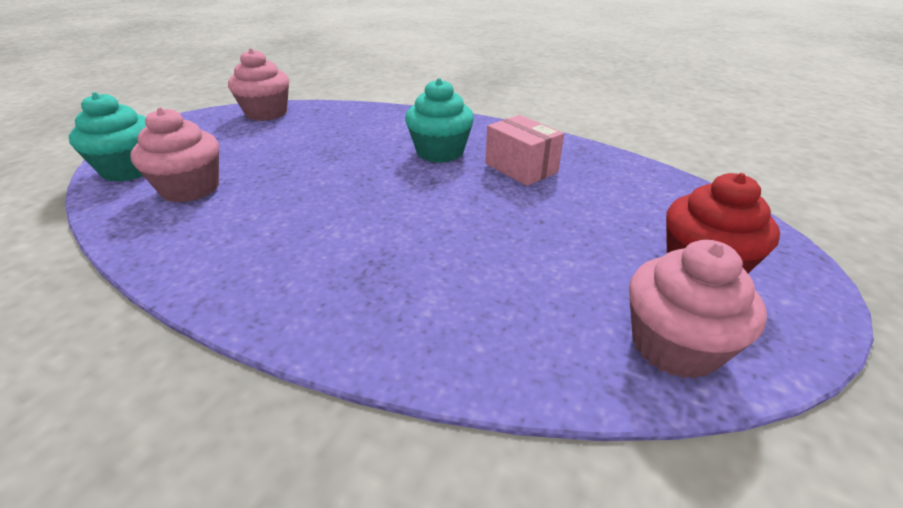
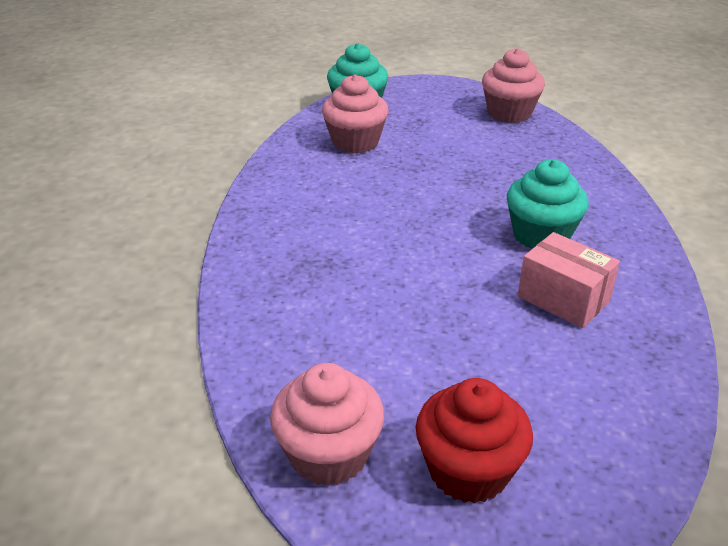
camera: 65 degrees right, 0 degrees up
(521, 168) = (563, 299): pink box -> pink box turned 75 degrees counterclockwise

